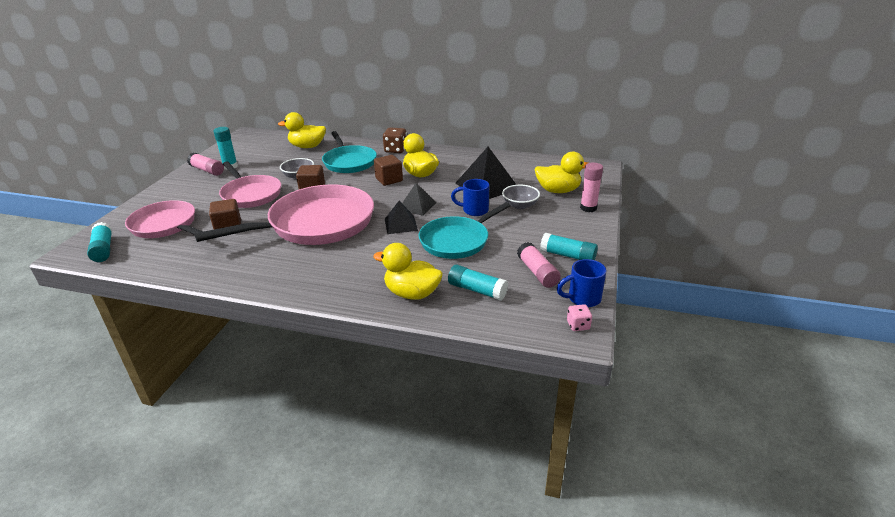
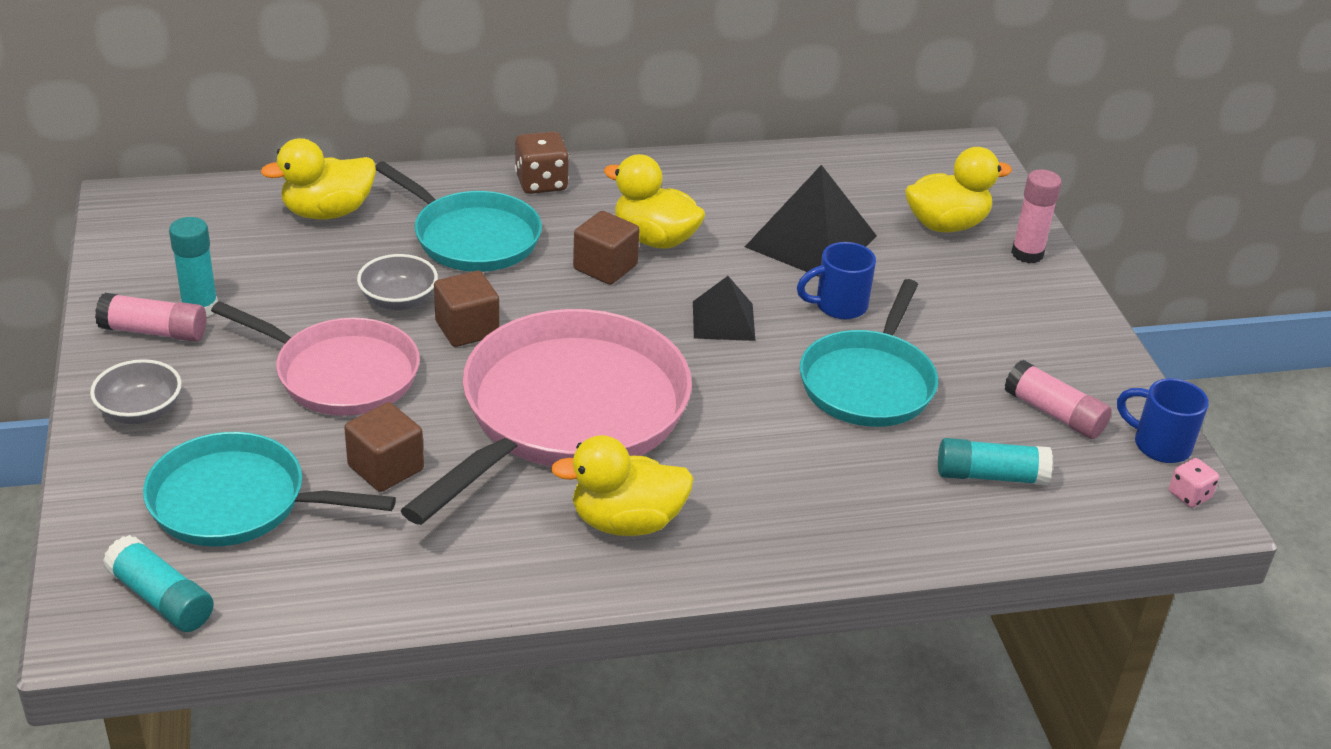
camera: 30 degrees left, 5 degrees up
(166, 225) = (236, 501): pink pan -> turquoise pan
(401, 224) = (734, 372): black pyramid -> none
(412, 293) = (892, 514): yellow duck -> yellow duck (626, 522)
(520, 205) = (909, 275): grey bowl -> grey bowl (140, 411)
(568, 255) = (1073, 366): turquoise glue stick -> none
(582, 299) = (1159, 445): blue mug -> blue mug turned 75 degrees clockwise

